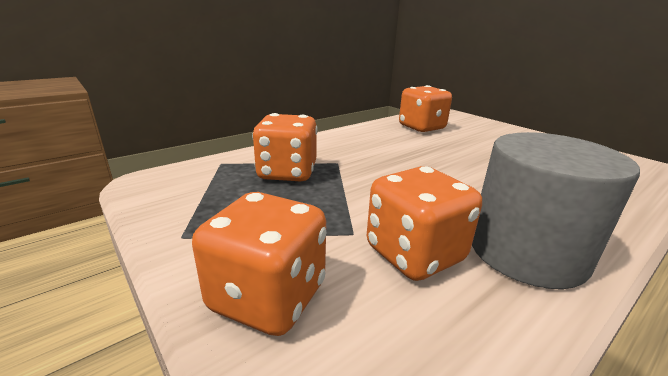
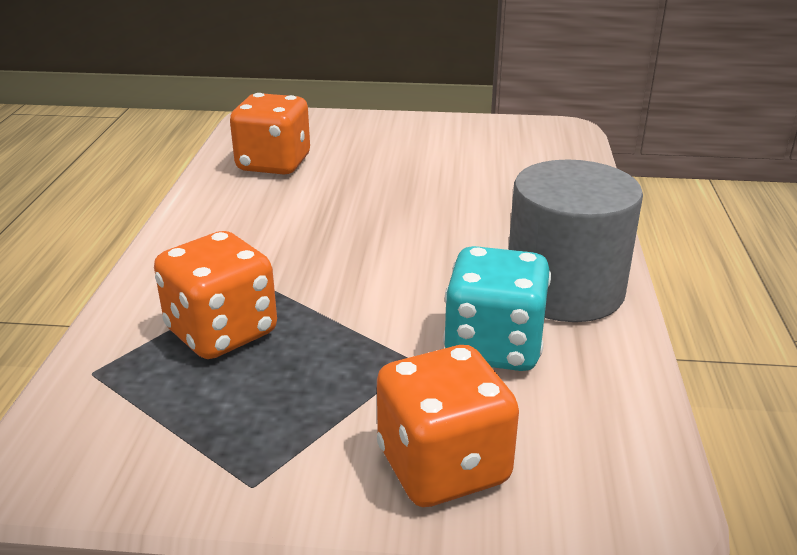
camera: 45 degrees left, 5 degrees up
(414, 254) = (493, 347): orange dice -> turquoise dice

